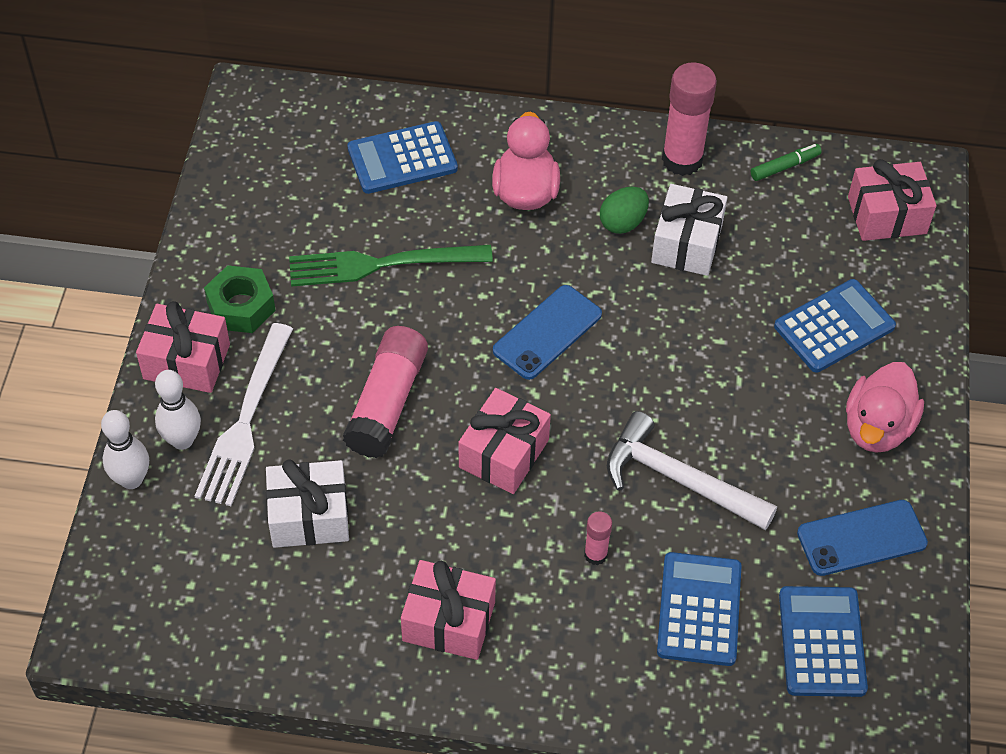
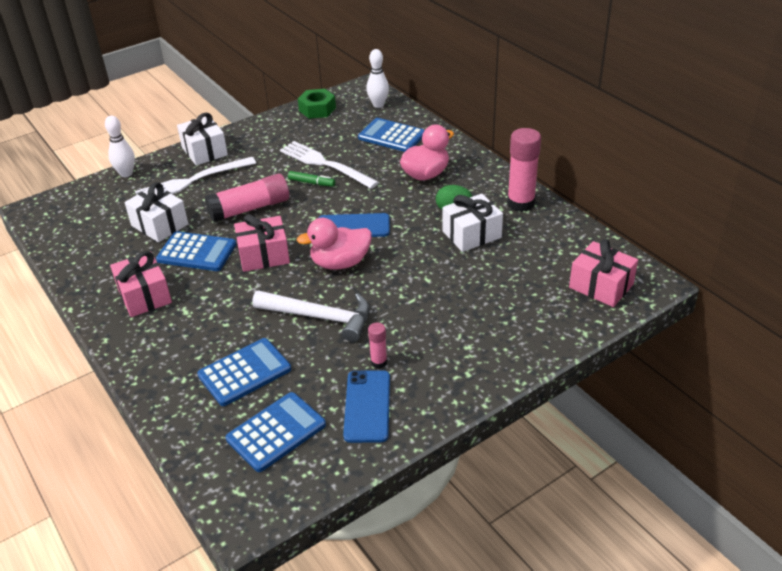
camera: 50 degrees right, 15 degrees down
(182, 440) = (162, 173): white bowling pin -> white bowling pin (378, 105)
(186, 362) = (204, 151): pink gift -> white gift
(241, 307) = (251, 146): green nut -> green nut (317, 109)
(381, 265) = (324, 164): green fork -> white fork
(595, 554) = (238, 317): pink glue stick -> pink glue stick (379, 362)
(679, 480) = (320, 317): white hammer -> white hammer turned 120 degrees clockwise
(785, 167) = (572, 235): green marker -> green marker (311, 183)
(834, 327) = (496, 311): blue calculator -> blue calculator (196, 252)
(861, 538) = (367, 406): blue phone -> blue phone turned 60 degrees clockwise
(877, 427) = (451, 367): pink duck -> pink duck (340, 263)

